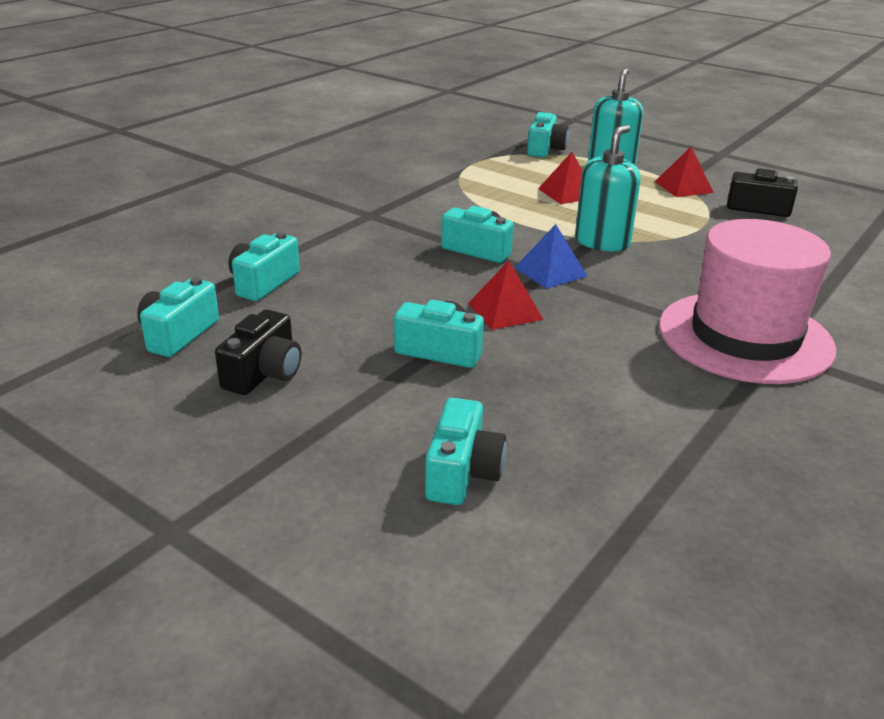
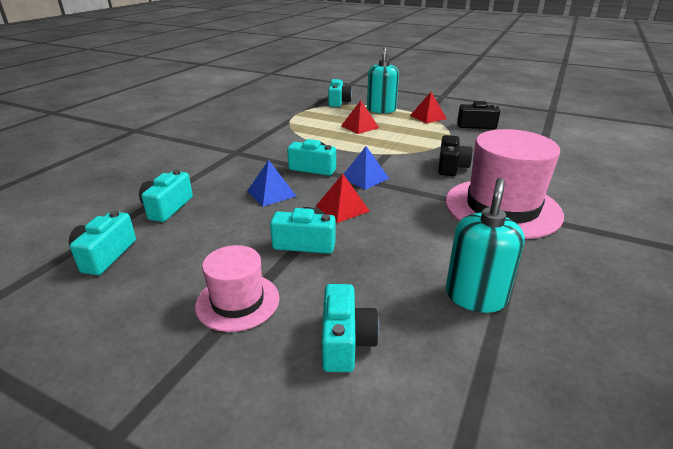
camera: 10 degrees left, 0 degrees up
(264, 373) = (176, 278): black camera -> black camera (451, 167)
(337, 410) = (237, 301): none -> pink hat
(409, 279) = (271, 193): none -> blue pyramid
(602, 242) = (391, 155): turquoise soap dispenser -> turquoise soap dispenser (475, 296)

